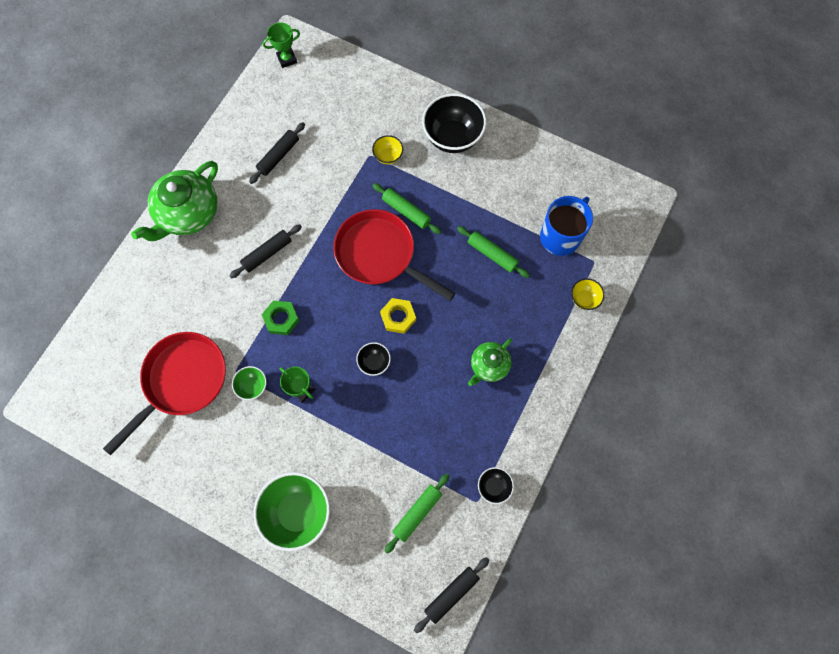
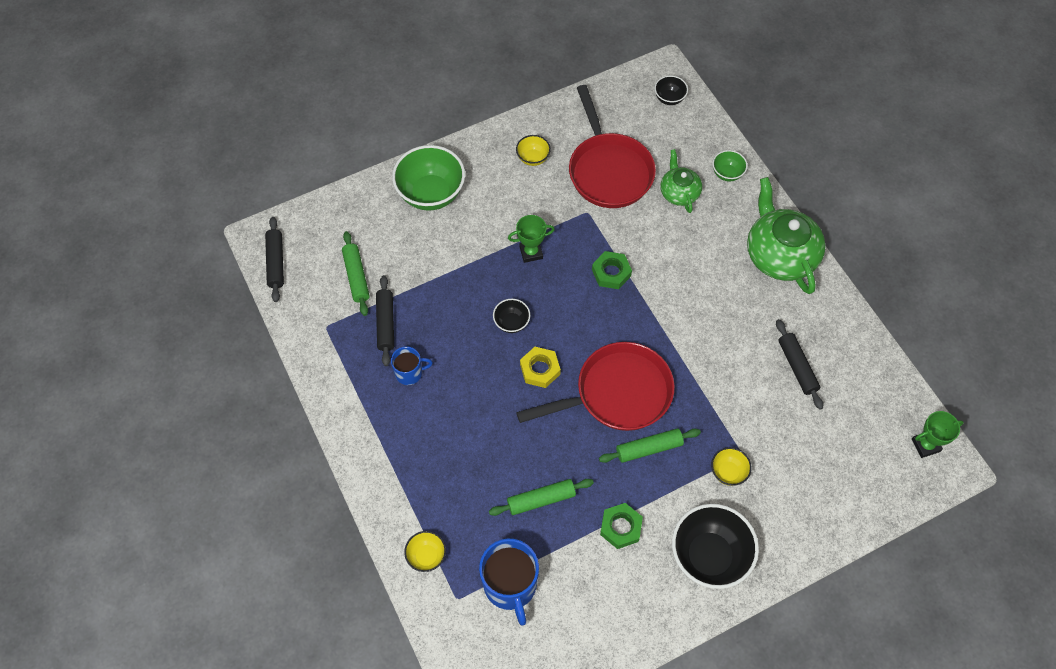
camera: 125 degrees right, 10 degrees down
(206, 451) = (533, 158): none -> yellow bowl
(252, 386) = (564, 218): green bowl -> green bowl (727, 173)
(267, 253) = (688, 297): black rolling pin -> black rolling pin (386, 323)
(287, 59) = (925, 445): green trophy -> green trophy turned 60 degrees clockwise
(467, 407) = (410, 373): none -> blue mug
(473, 196) = (620, 527): none -> green nut
(489, 365) = (432, 417): green teapot -> green teapot (679, 192)
(494, 486) = (326, 348): black bowl -> black bowl (669, 98)

